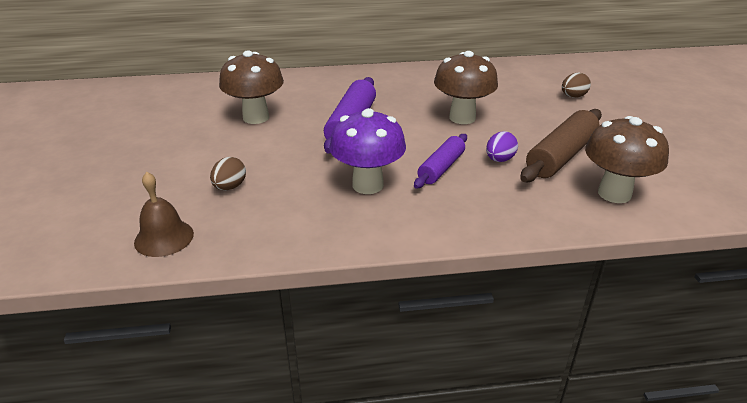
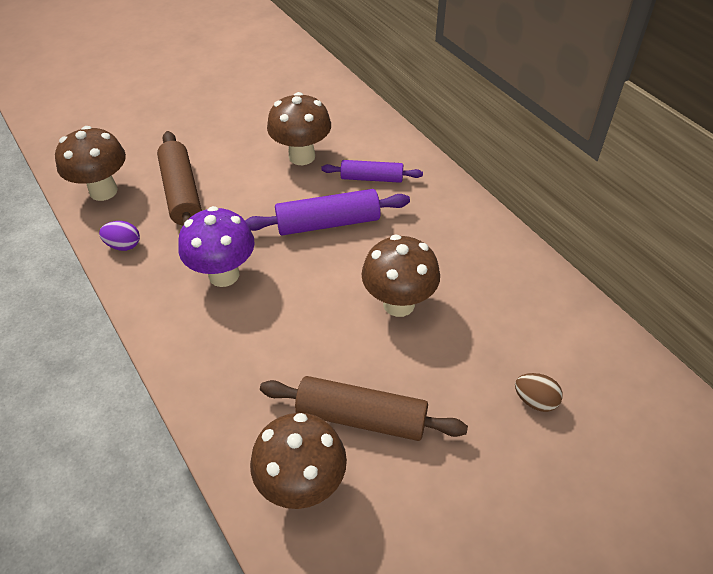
camera: 65 degrees right, 15 degrees up
(164, 238) = (103, 191): brown bell -> brown mushroom
(230, 187) = (182, 193): brown egg -> brown rolling pin
(441, 168) = (280, 318): purple rolling pin -> purple rolling pin (372, 178)
(499, 159) = (322, 361): purple egg -> purple egg (124, 245)

